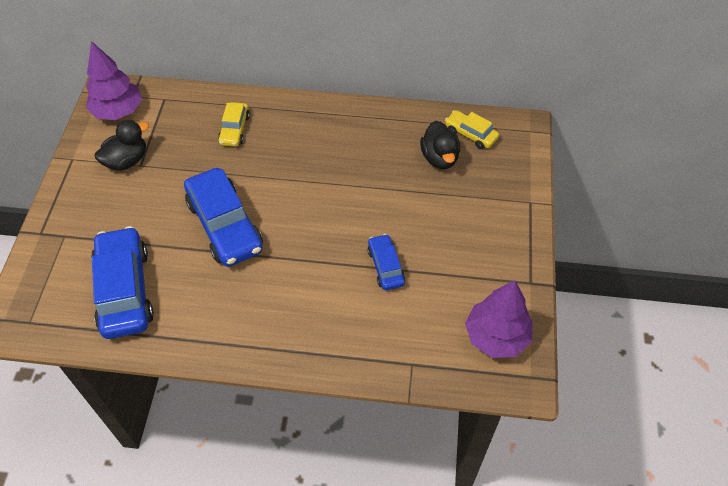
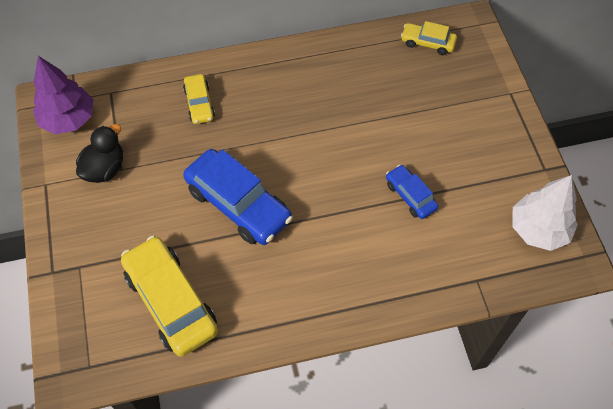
camera: 20 degrees left, 5 degrees up
(125, 290) = (171, 301): blue car -> yellow car
(439, 158) = (410, 75): black duck -> none
(496, 337) = (538, 229): purple tree -> white tree

